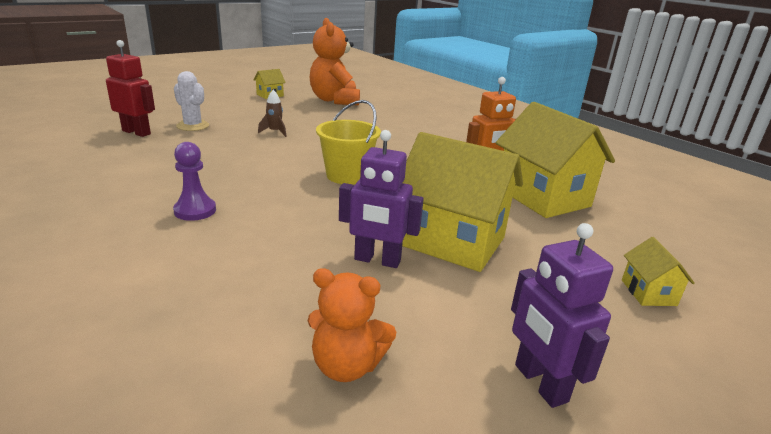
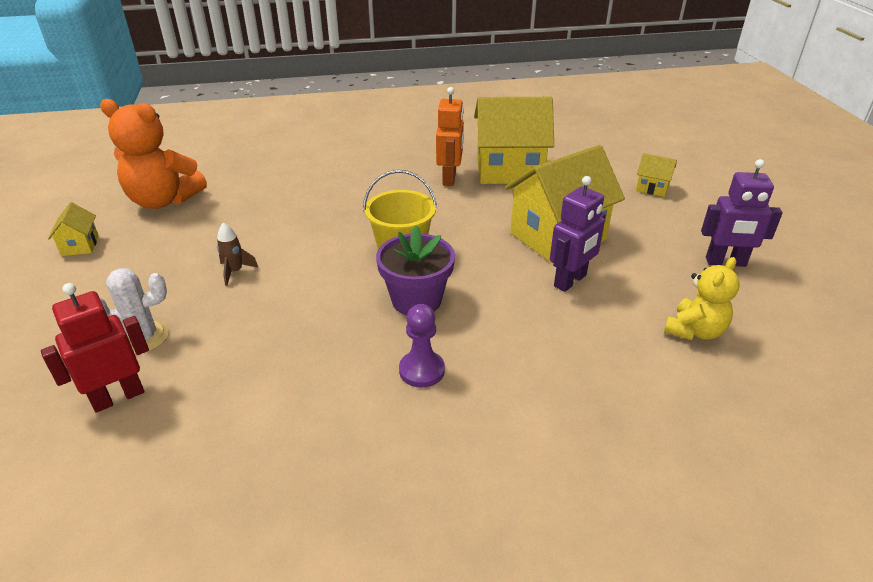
camera: 60 degrees left, 10 degrees up
(286, 192) = (416, 300): none -> purple flower pot
(347, 365) = (694, 331): orange teddy bear -> yellow teddy bear

